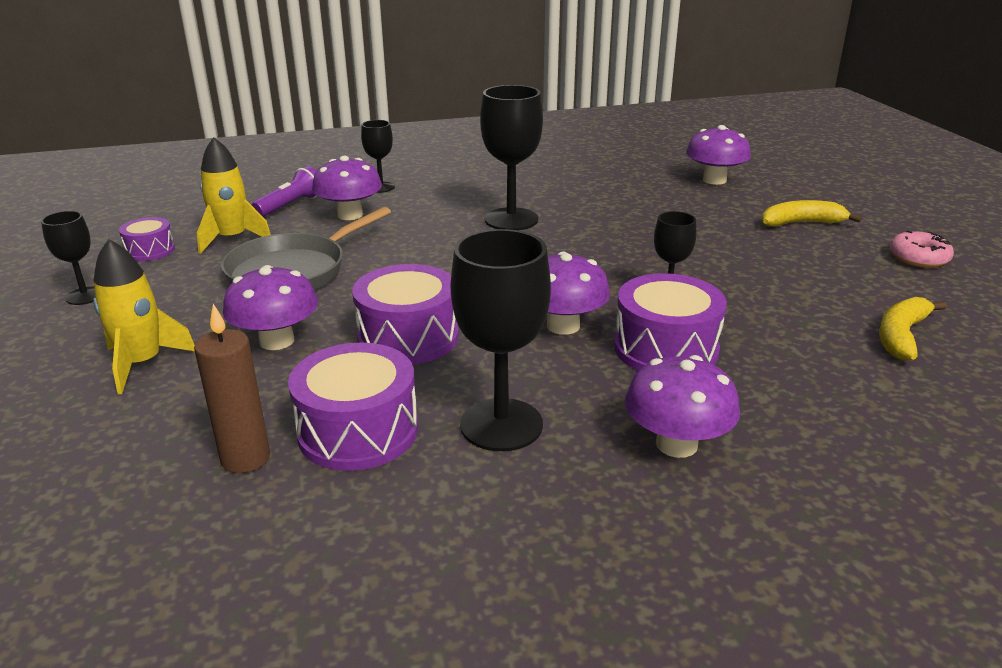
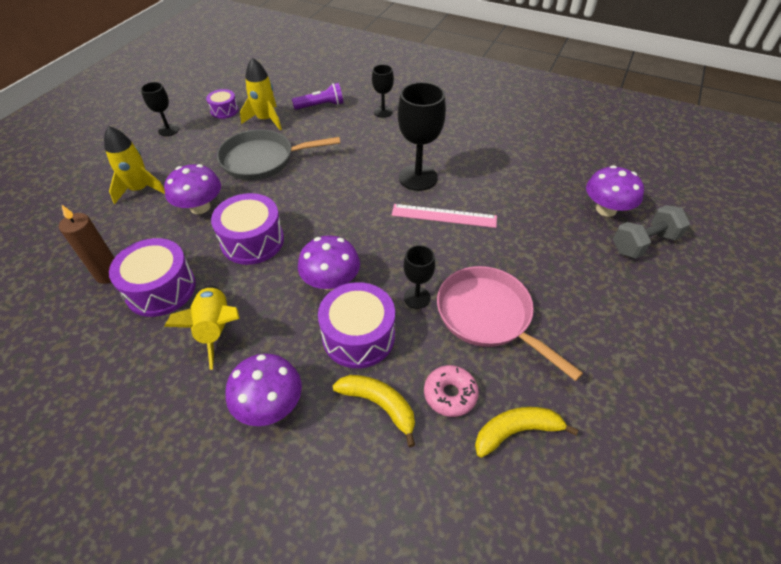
camera: 40 degrees right, 20 degrees up
(350, 215) = (339, 128): purple mushroom -> none
(501, 425) = (216, 329): black goblet -> yellow rocket
(587, 235) = (444, 216): none -> pink ruler
(750, 280) = (488, 316): none -> pink pan
(777, 189) = (644, 243): none -> grey dumbbell
(801, 223) = (608, 287): yellow banana -> yellow banana (379, 405)
(918, 258) = (649, 376): pink donut -> pink donut (450, 394)

